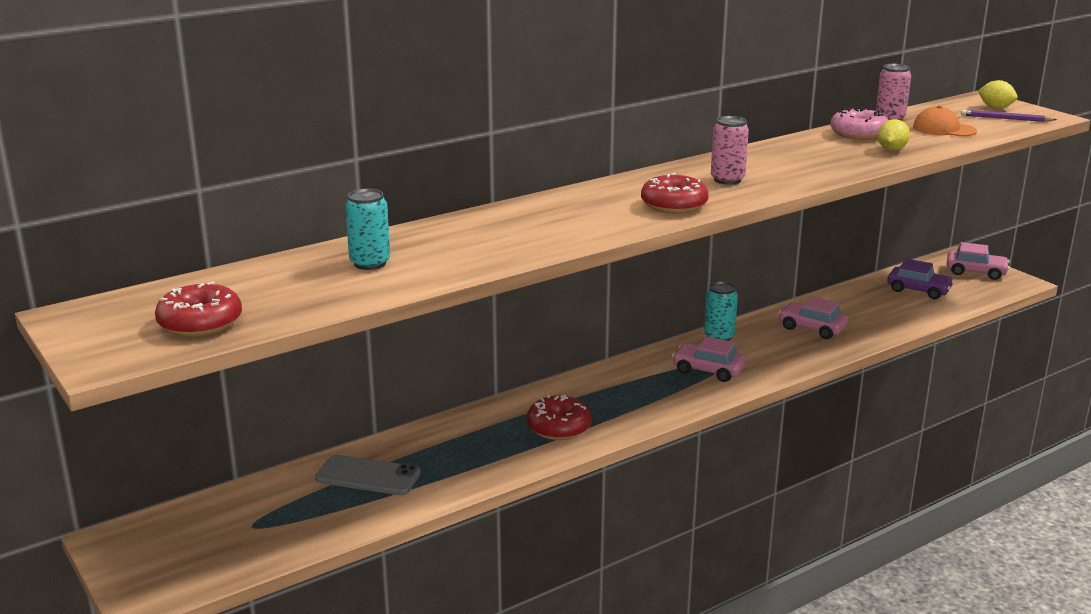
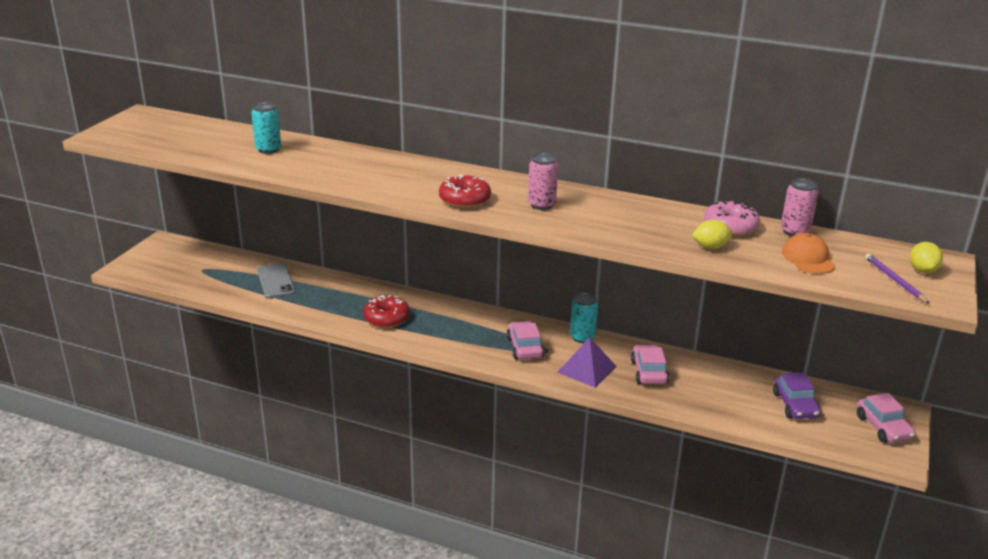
camera: 55 degrees right, 5 degrees up
(200, 323) = (155, 139): red donut -> none
(779, 353) = (587, 369): none -> purple pyramid

